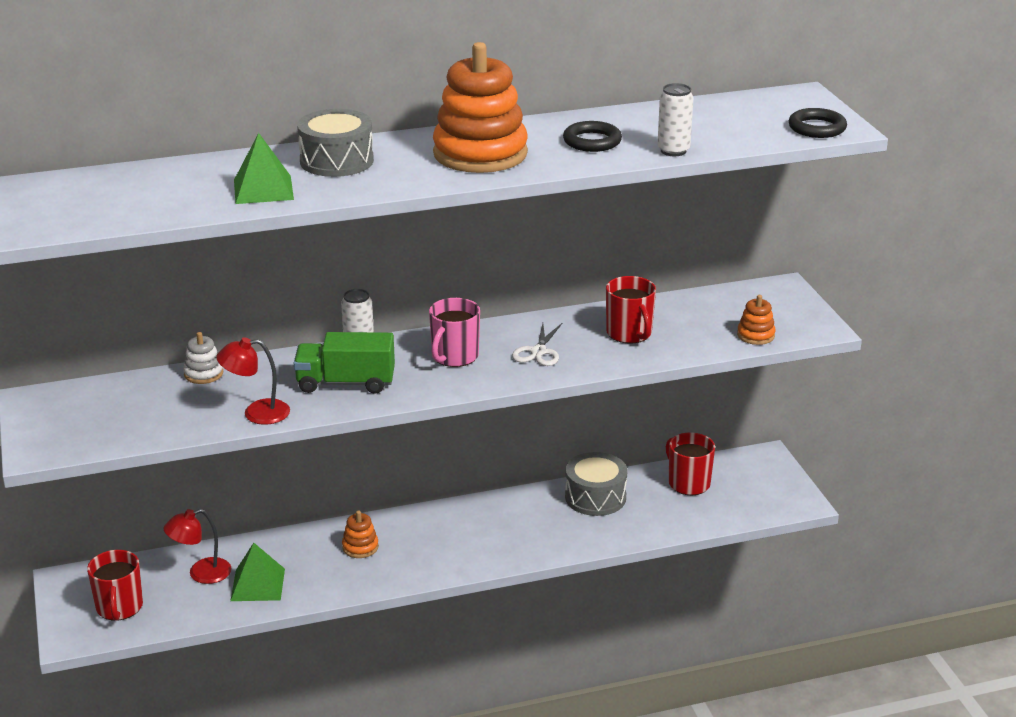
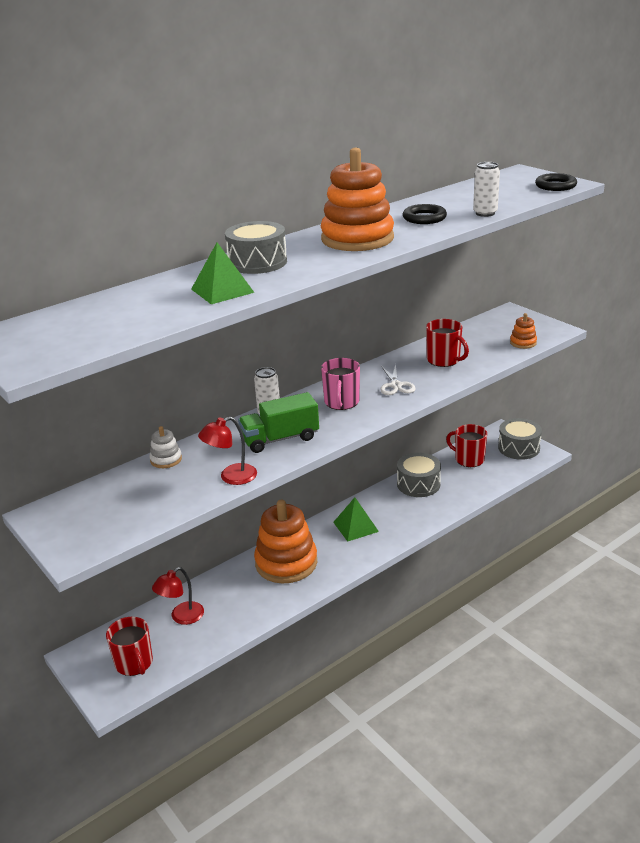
camera: 20 degrees left, 0 degrees up
(257, 584) = (230, 612): green pyramid -> green pyramid (355, 526)
(360, 547) = (286, 563): orange stacking toy -> orange stacking toy, size x2.28
(770, 486) = (518, 448): none -> grey drum

